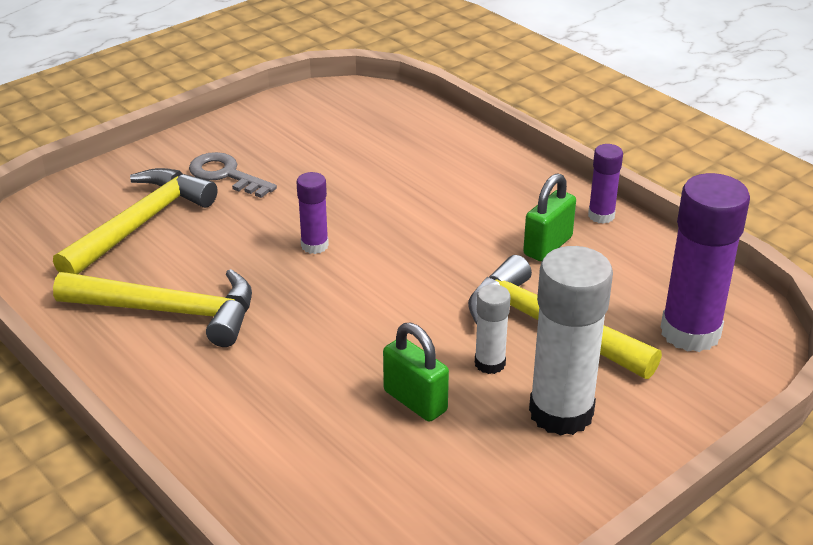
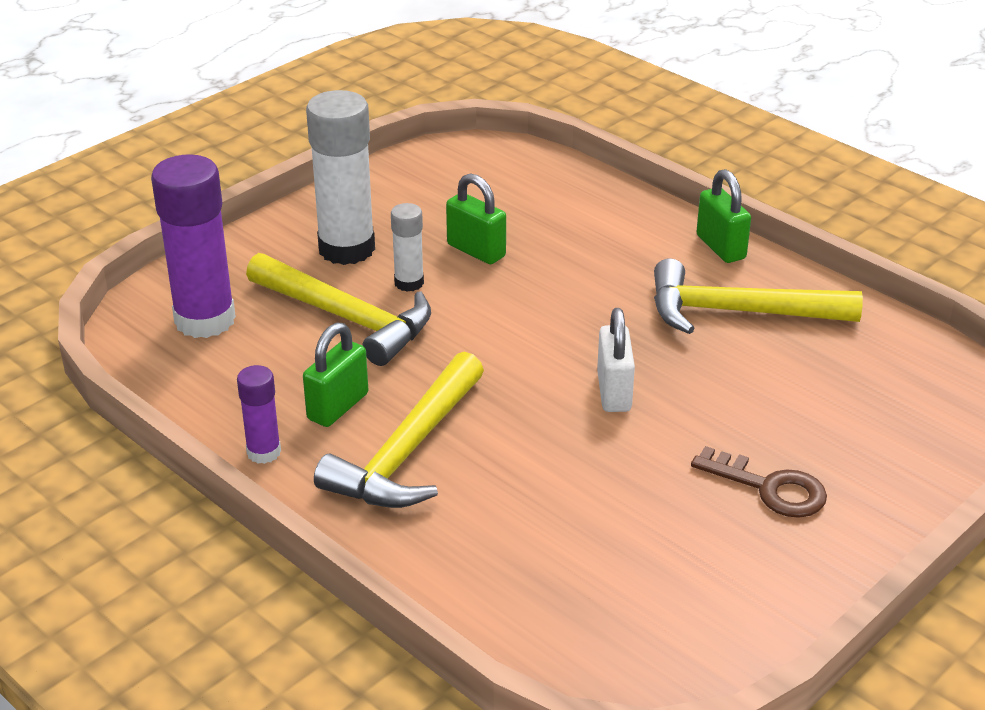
camera: 175 degrees right, 0 degrees up
(140, 224) = (835, 408): yellow hammer -> yellow hammer (408, 451)
(144, 389) = (720, 247): none -> green padlock
(225, 175) = (770, 488): grey key -> brown key
(314, 245) = (614, 392): purple glue stick -> white padlock

